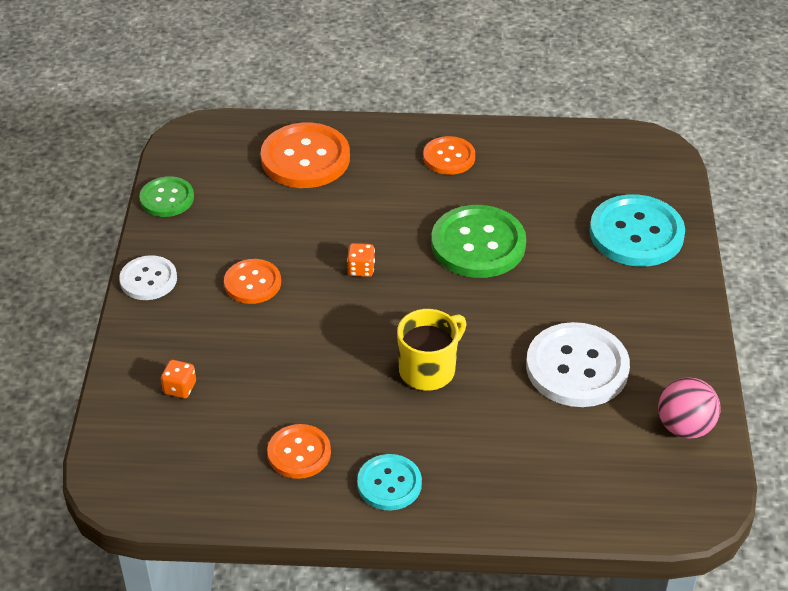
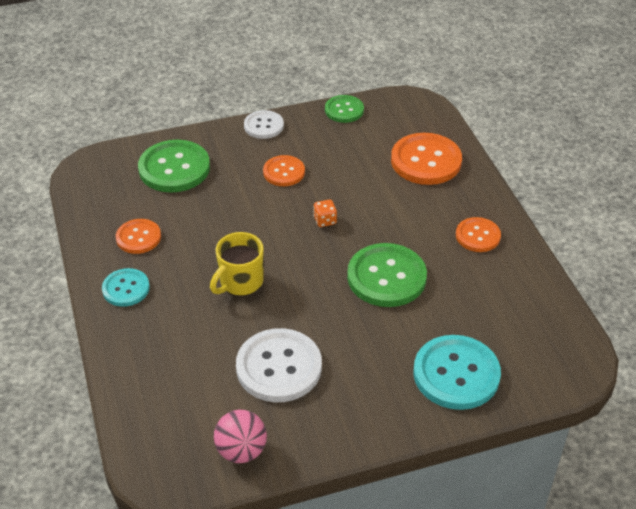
camera: 70 degrees right, 0 degrees up
(180, 388) = (174, 168): orange dice -> green button
(428, 370) = (240, 282): yellow mug -> yellow mug turned 105 degrees clockwise

